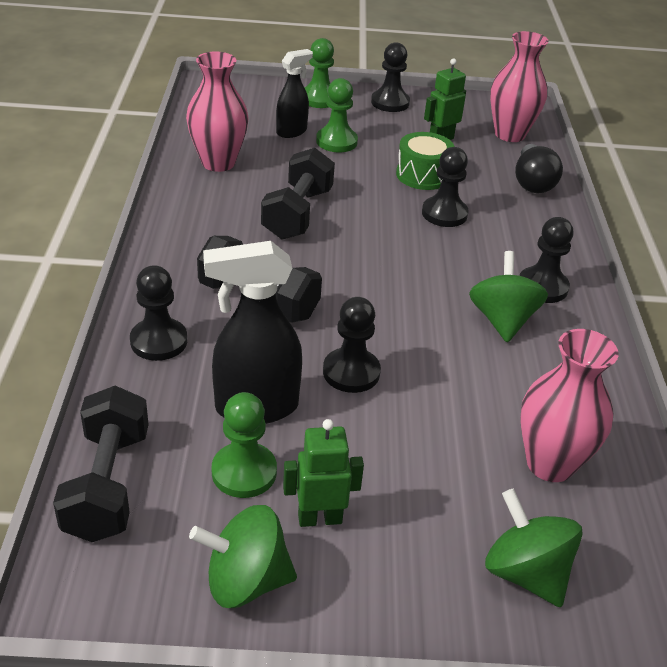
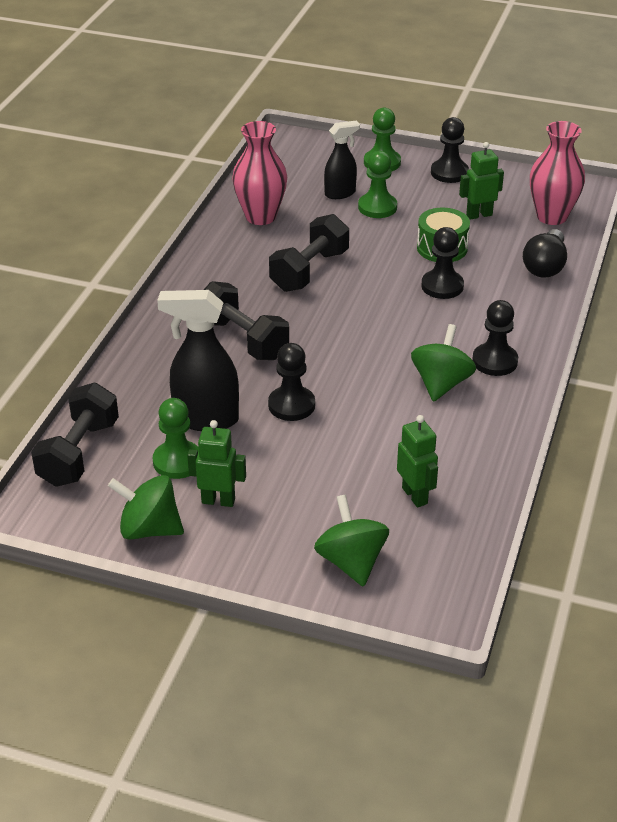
camera: 20 degrees right, 0 degrees up
(159, 341) = (152, 360): black pawn -> none
(550, 464) = (415, 496): pink vase -> green robot

